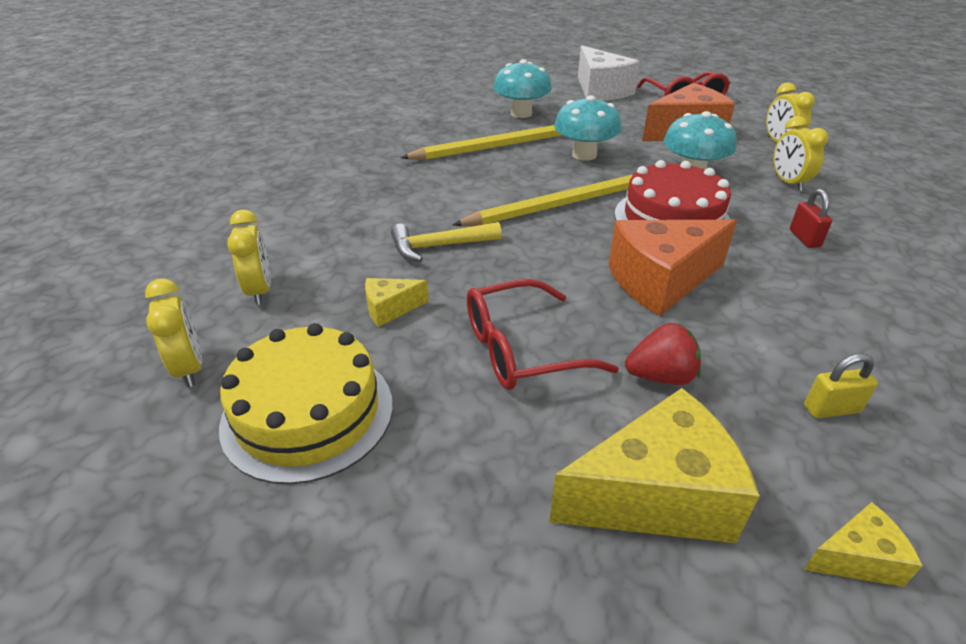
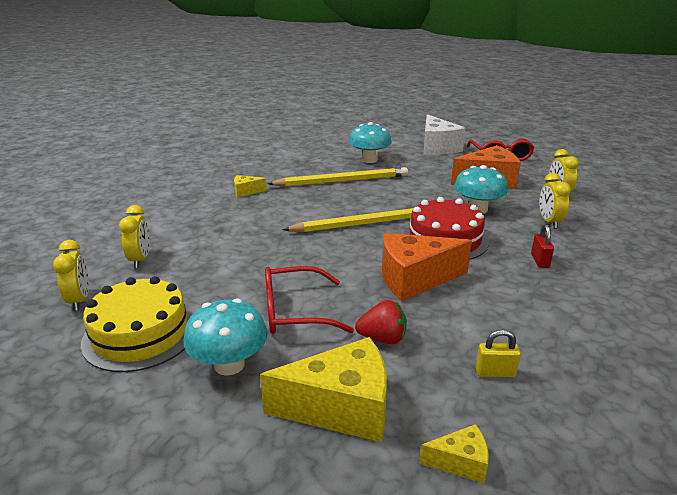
camera: 10 degrees right, 10 degrees down
(390, 309) = (219, 279): yellow cheese -> yellow cheese (246, 192)
(439, 246) = (269, 243): yellow hammer -> none
(584, 155) = (402, 191): turquoise mushroom -> turquoise mushroom (229, 364)

